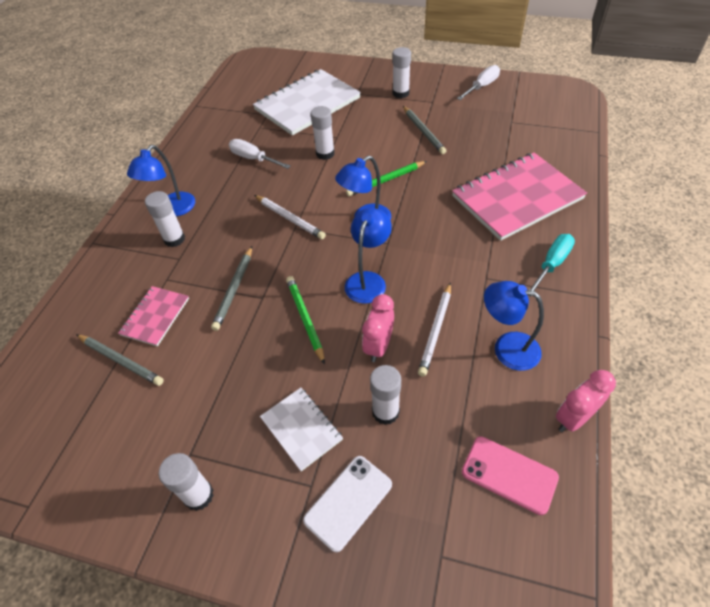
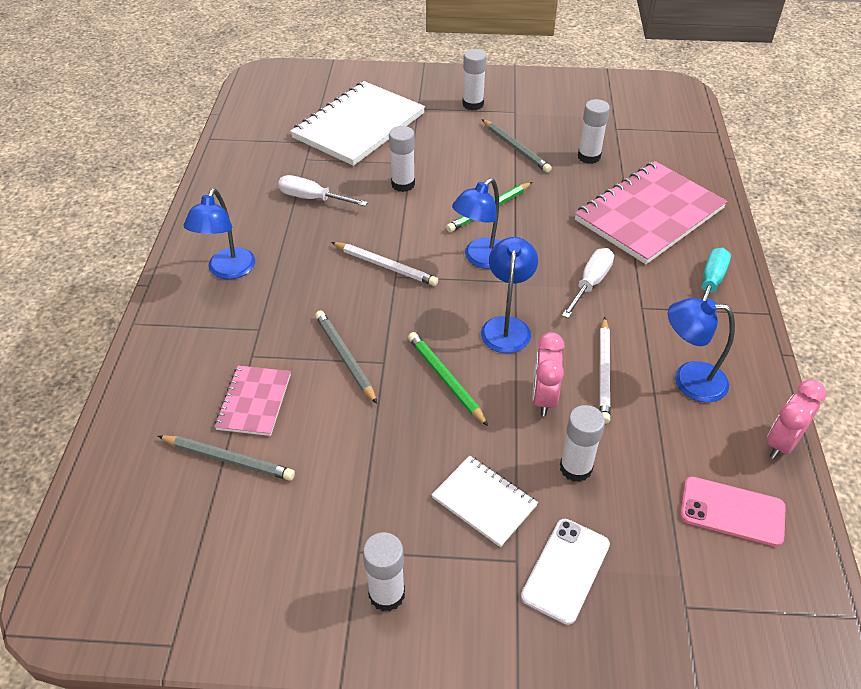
camera: 15 degrees left, 5 degrees down
(174, 239) = (244, 306): white glue stick -> white glue stick (589, 157)
(234, 290) = (345, 357): grey pencil -> grey pencil turned 150 degrees clockwise
(482, 86) = (569, 89): white screwdriver -> white screwdriver (591, 283)

